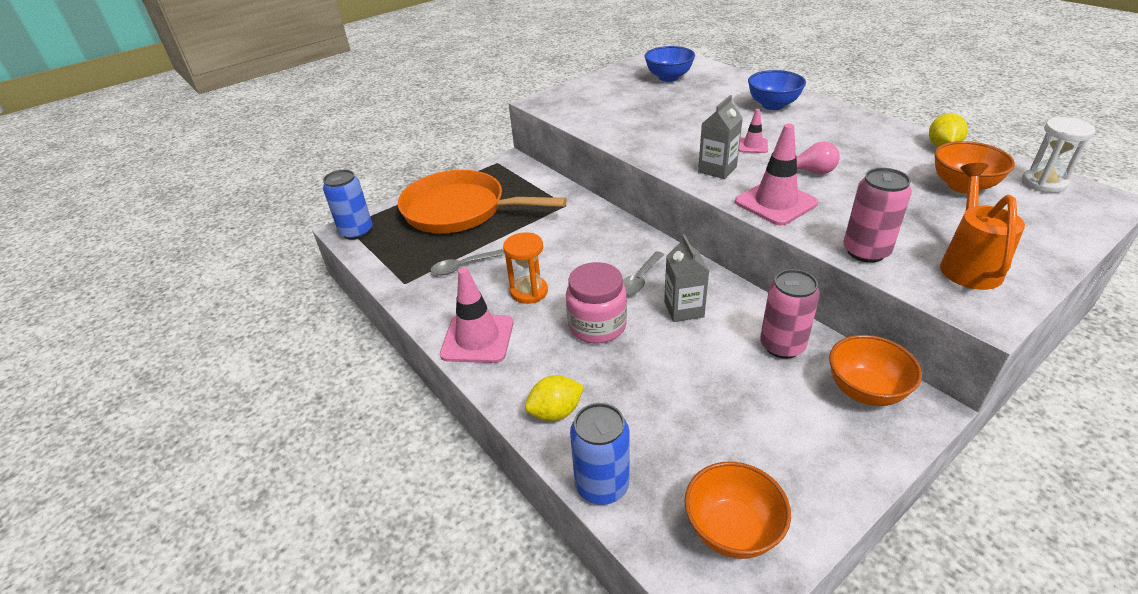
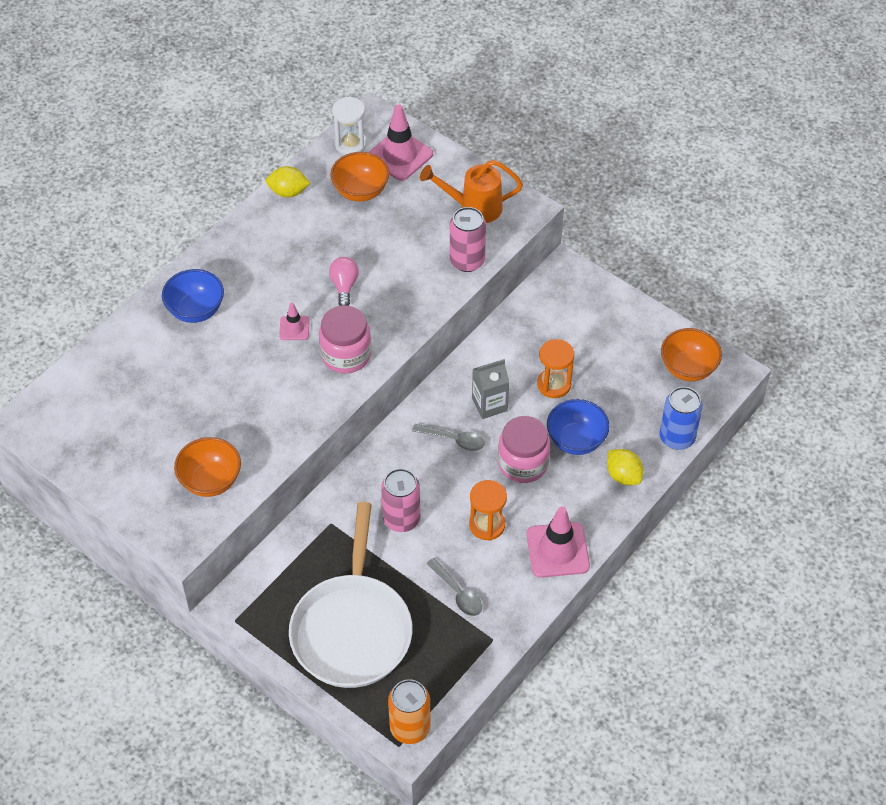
camera: 105 degrees left, 15 degrees up
(356, 232) = (410, 728): blue can -> orange can
(460, 210) = (352, 629): orange pan -> white pan
(668, 78) = (108, 412): blue bowl -> blue bowl (576, 440)
(709, 367) = (554, 384): none -> orange hourglass
(717, 169) = (346, 355): grey carton -> pink jar
(775, 203) = (402, 313): pink traffic cone -> pink traffic cone (400, 156)
(782, 346) = (520, 340): pink can -> pink can (401, 519)
(865, 391) = (556, 296): orange bowl -> orange bowl (210, 481)

